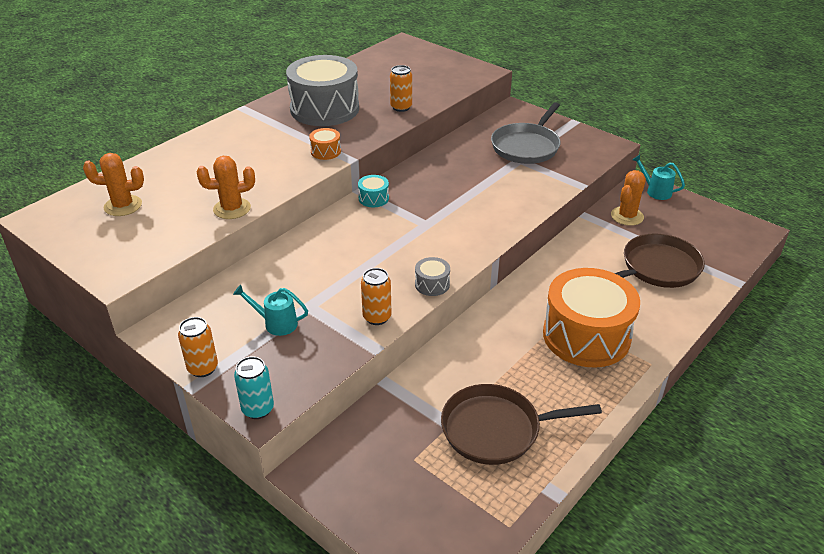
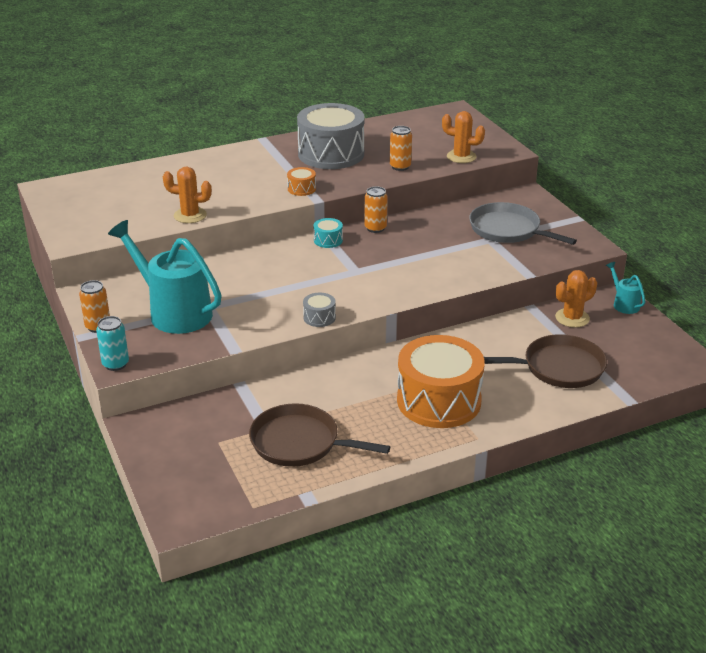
camera: 25 degrees right, 5 degrees down
(123, 206) = (111, 194): orange cactus -> orange cactus (461, 157)
(275, 323) = (173, 312): turquoise watering can -> turquoise watering can, size x2.20
(377, 317) = (254, 329): orange can -> orange can (375, 228)
(526, 146) = (508, 230): grey pan -> grey pan turned 75 degrees clockwise

